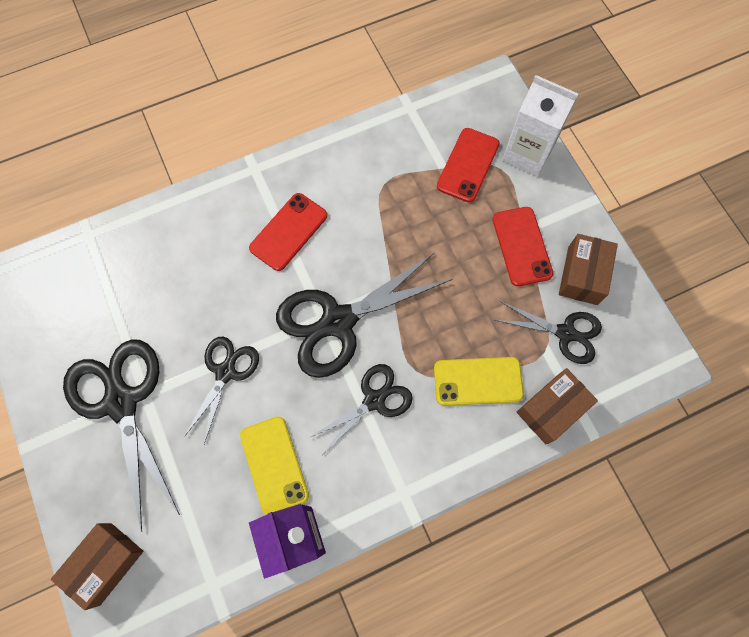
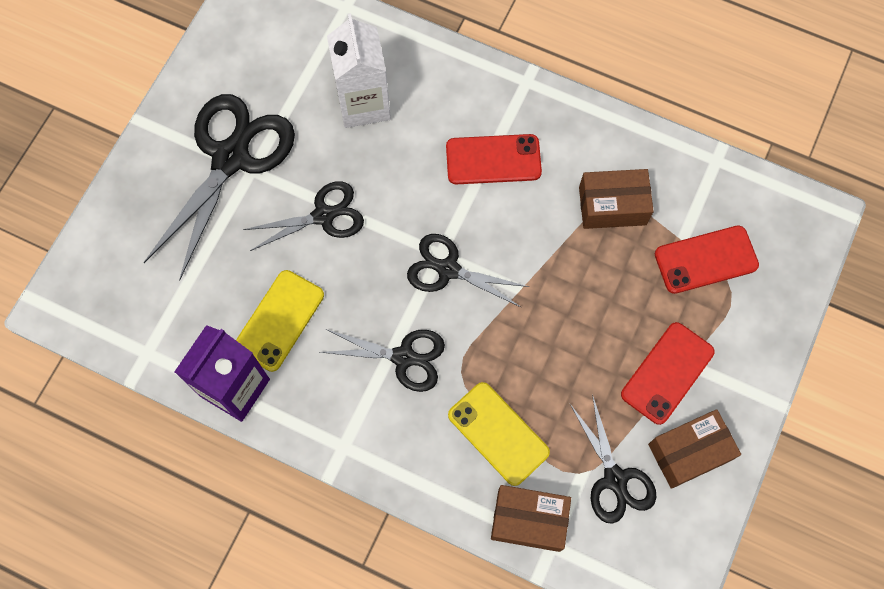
camera: 50 degrees right, 0 degrees up
(106, 563) = (99, 258): brown box -> brown box (612, 206)
(338, 321) = (448, 269): black scissors -> black scissors, size x0.58
(527, 153) = (771, 305): white carton -> white carton (363, 103)

